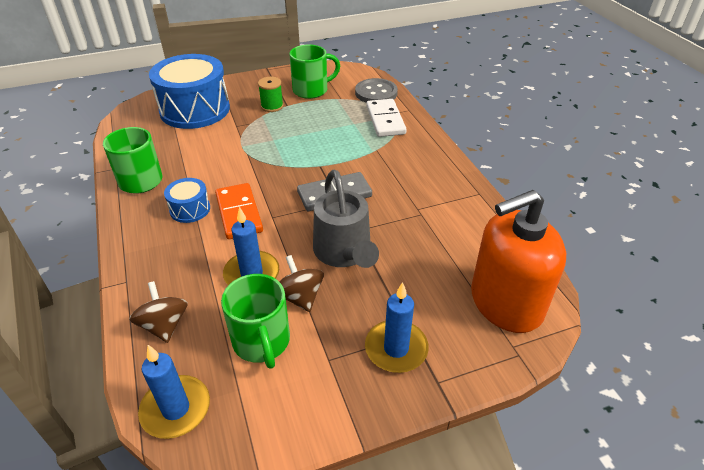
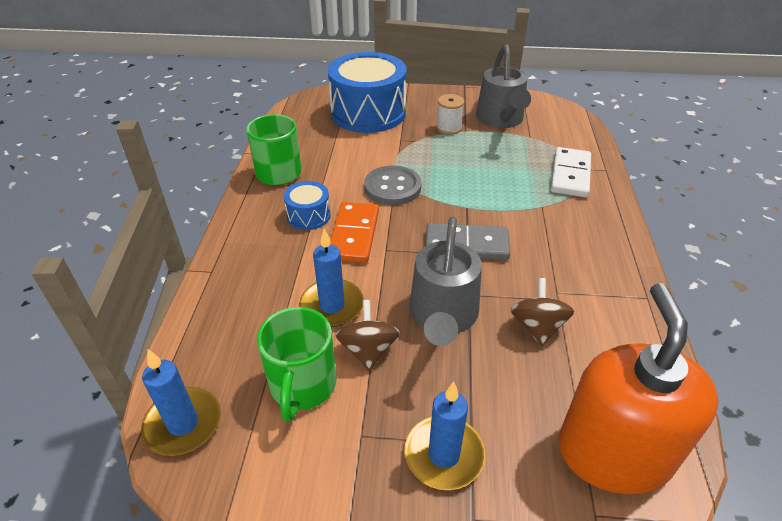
camera: 25 degrees right, 0 degrees up
(164, 325) = (220, 330): brown spinning top -> brown spinning top (537, 327)
(272, 106) = (448, 128): green spool -> white spool
(311, 90) = (501, 120): green mug -> grey watering can
(376, 93) = (575, 140): grey button -> grey button (392, 187)
(506, 302) = (614, 452): orange soap dispenser -> orange soap dispenser turned 90 degrees clockwise

